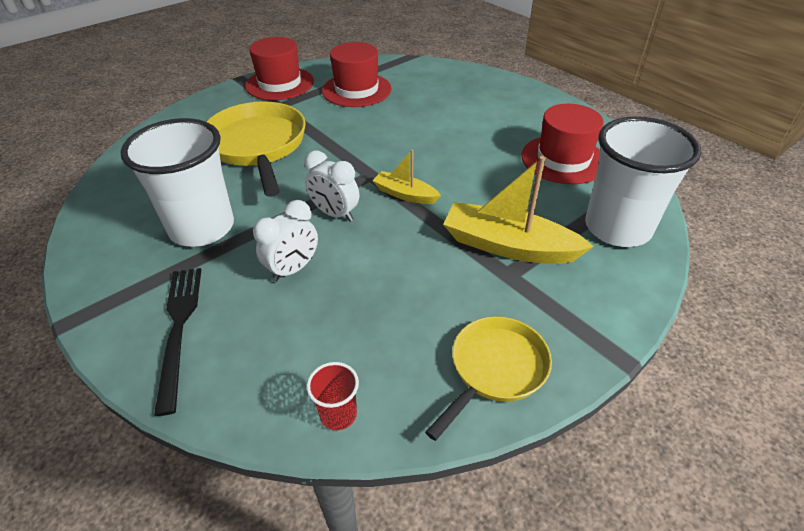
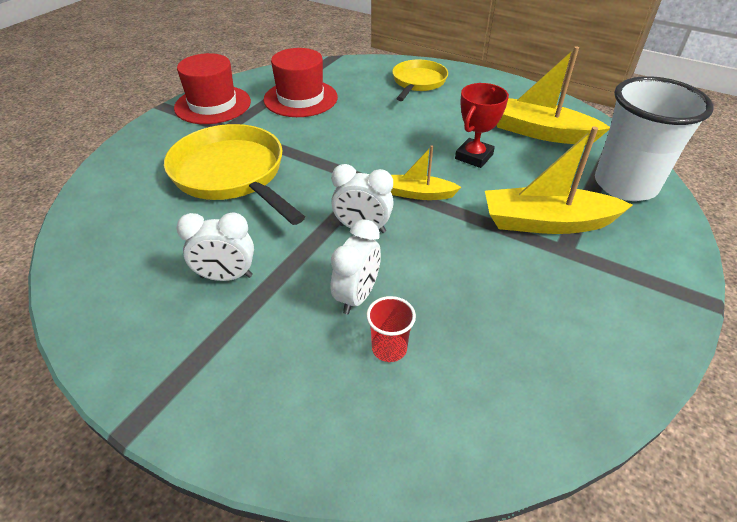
camera: 20 degrees left, 0 degrees up
(179, 328) = (273, 395): black fork -> none
(202, 228) = (226, 276): white cup -> white clock
(338, 414) = (503, 434): red cup -> red cup (389, 348)
(480, 171) = (474, 156): none -> red trophy
(495, 369) = (614, 342): yellow pan -> yellow pan (418, 82)
(563, 159) = (539, 132): red hat -> yellow boat

